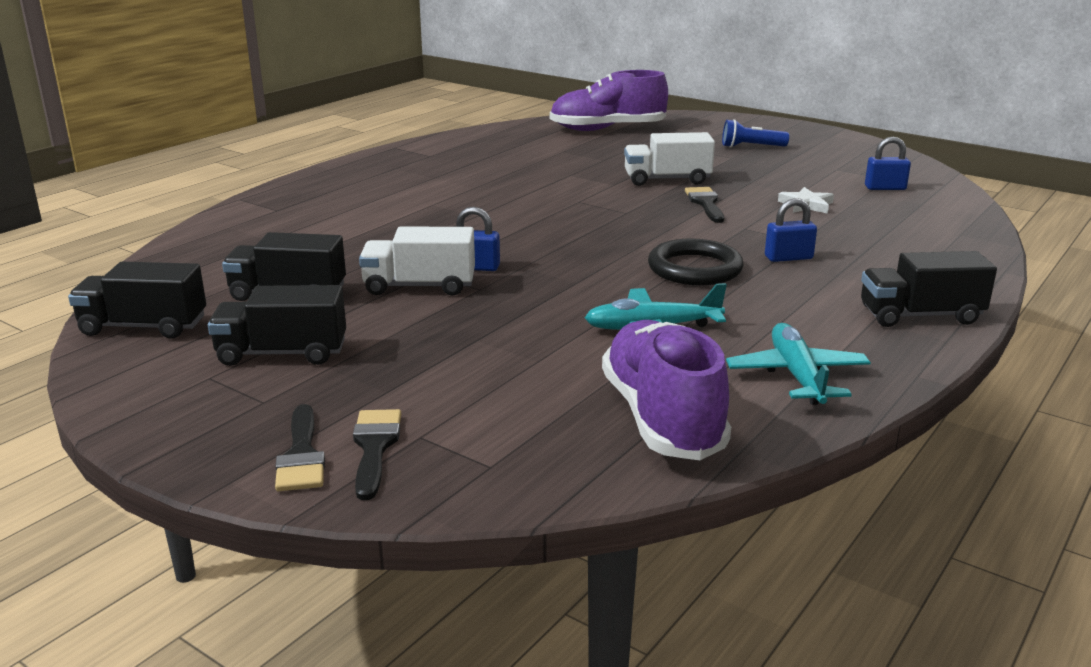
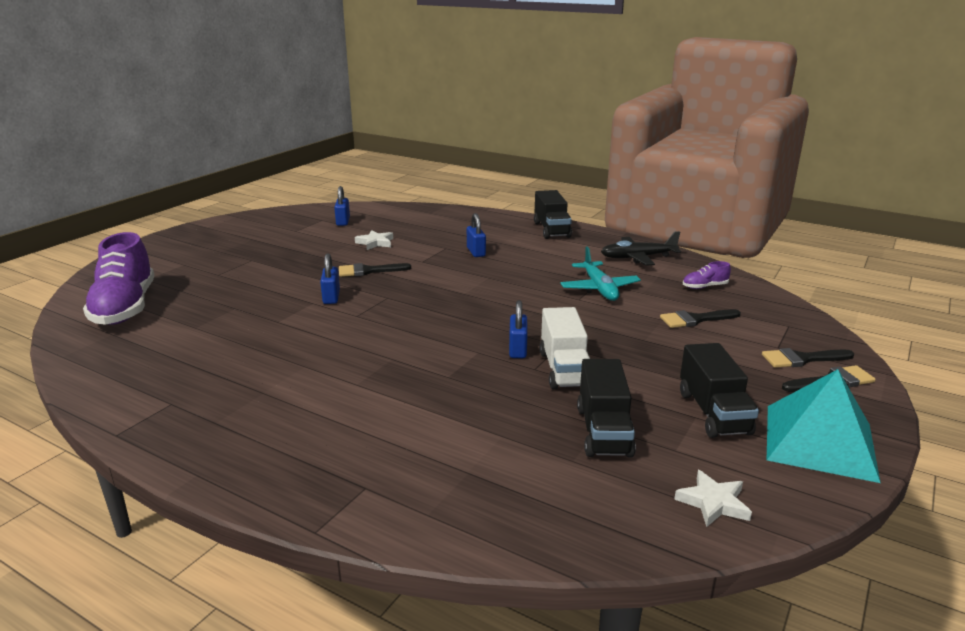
camera: 95 degrees left, 0 degrees up
(143, 327) = (713, 502): black truck -> white star
(182, 405) = (820, 441): none -> turquoise pyramid
(531, 386) = (695, 319): none -> black brush
(627, 190) = (331, 297): none -> blue padlock
(662, 417) = (704, 287): purple shoe -> purple shoe, size x0.42
(667, 180) = (306, 283): white truck -> none
(694, 269) = (501, 276): black ring -> none
(751, 147) = (225, 252): blue flashlight -> none
(797, 376) = (638, 257): turquoise plane -> black plane

